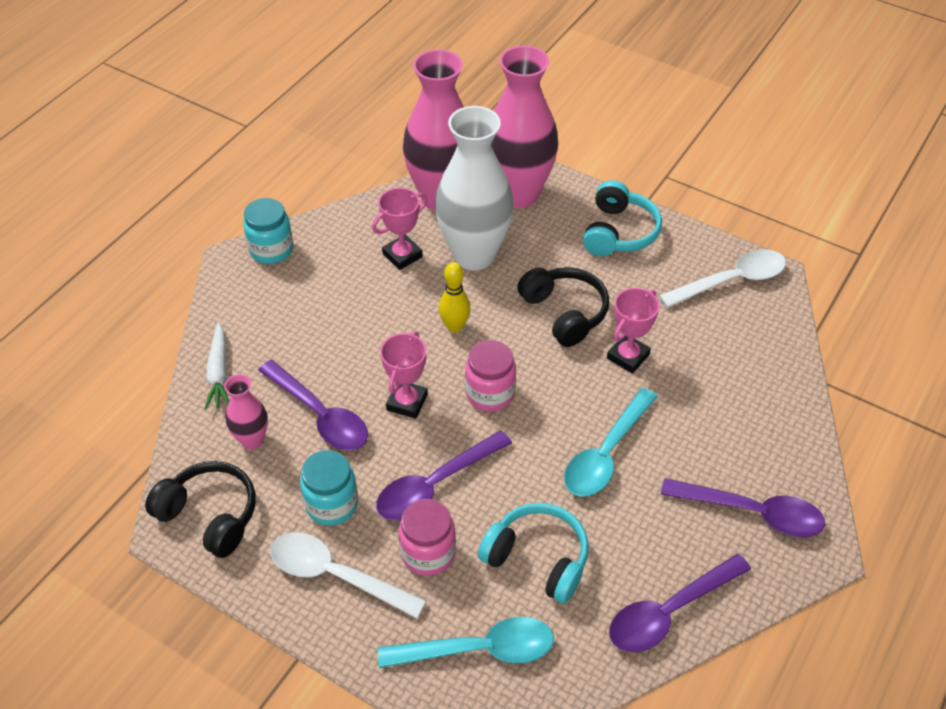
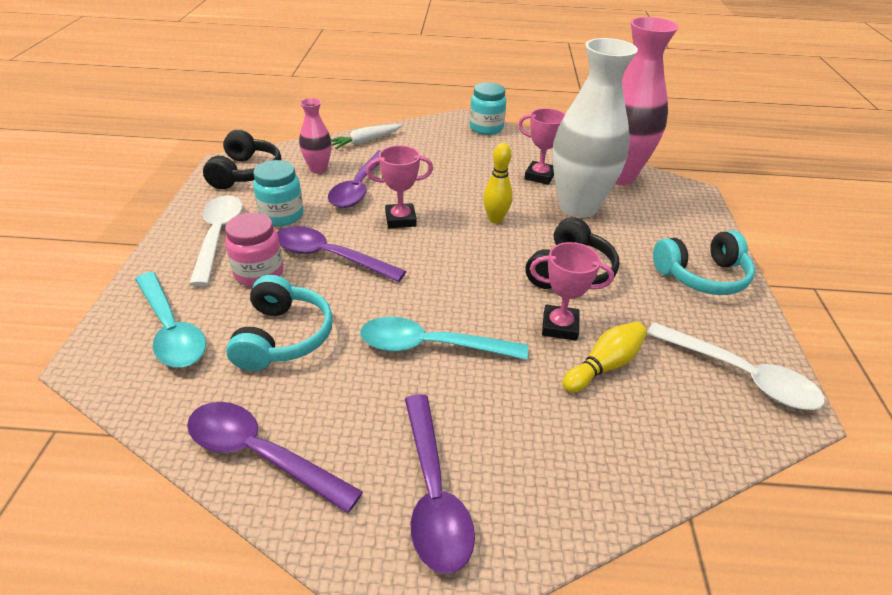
camera: 60 degrees right, 10 degrees down
(490, 393) = (443, 257): pink jar -> none
(518, 194) = (670, 209): pink vase -> none
(684, 352) = (604, 366): none -> yellow bowling pin

